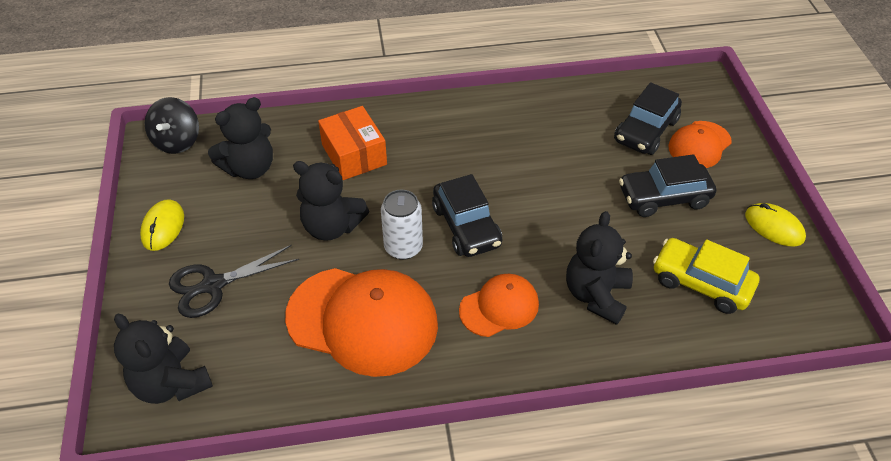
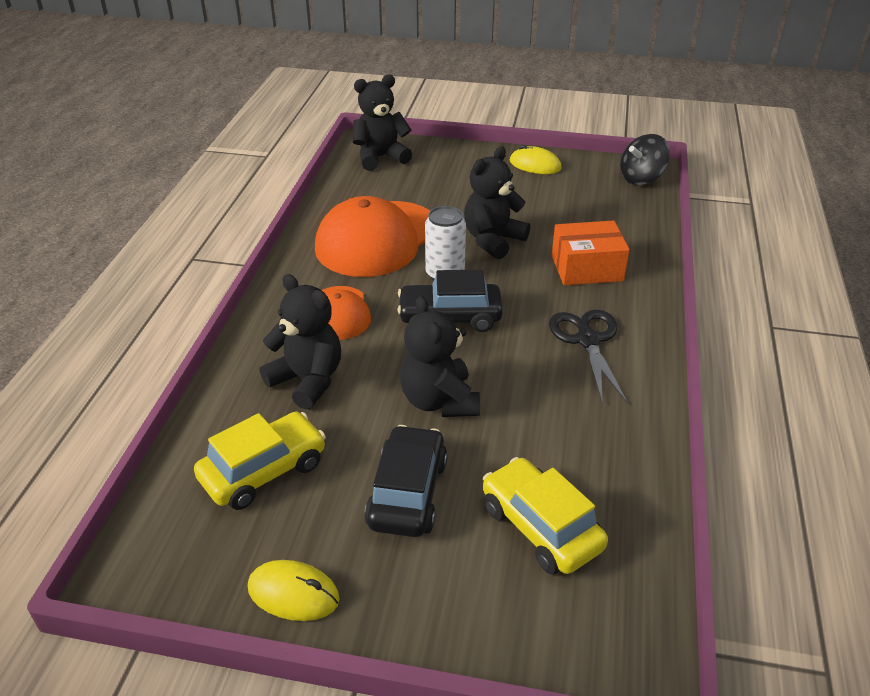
camera: 110 degrees right, 10 degrees down
(177, 141) = (641, 178): black spinning top -> black spinning top turned 60 degrees counterclockwise
(213, 285) = (459, 180): black scissors -> black scissors (587, 340)
(250, 168) = (590, 209): black teddy bear -> black teddy bear (439, 401)
(645, 131) = (541, 527): black car -> yellow car
(699, 145) = (487, 581): orange cap -> none
(774, 227) = (293, 593): yellow mouse -> yellow mouse turned 45 degrees clockwise

